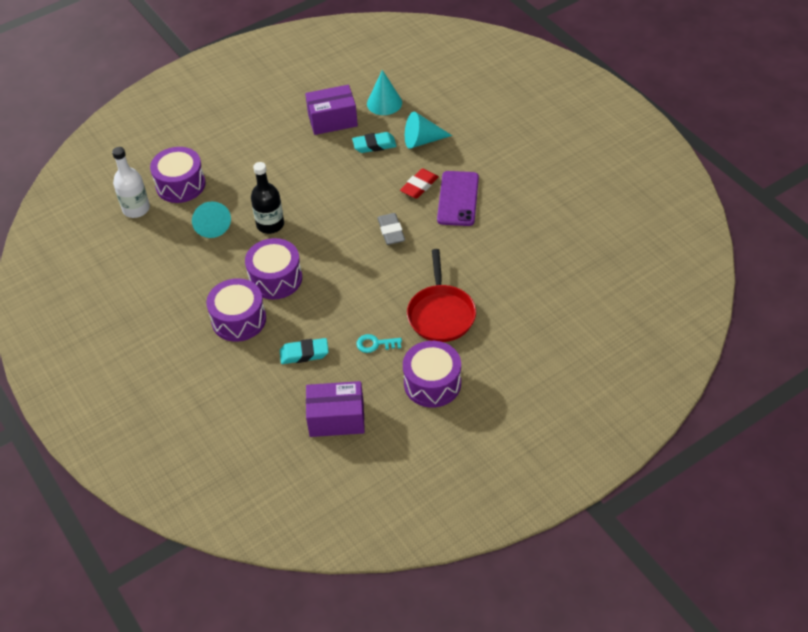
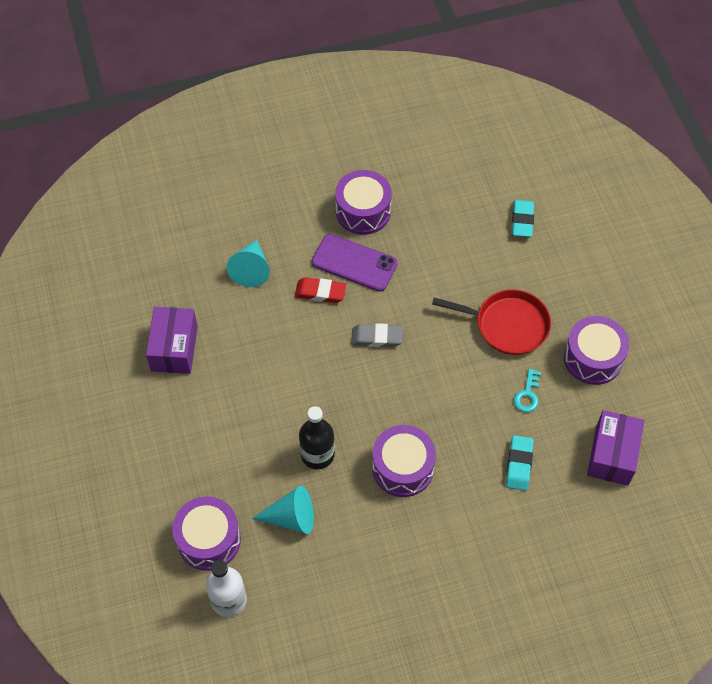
camera: 75 degrees left, 10 degrees up
(239, 319) = (450, 519): purple drum -> purple drum (363, 211)
(374, 145) = (236, 317): turquoise eraser -> turquoise eraser (522, 220)
(384, 103) = (171, 288): turquoise cone -> none
(419, 186) = (320, 292): red eraser -> red eraser turned 45 degrees counterclockwise

